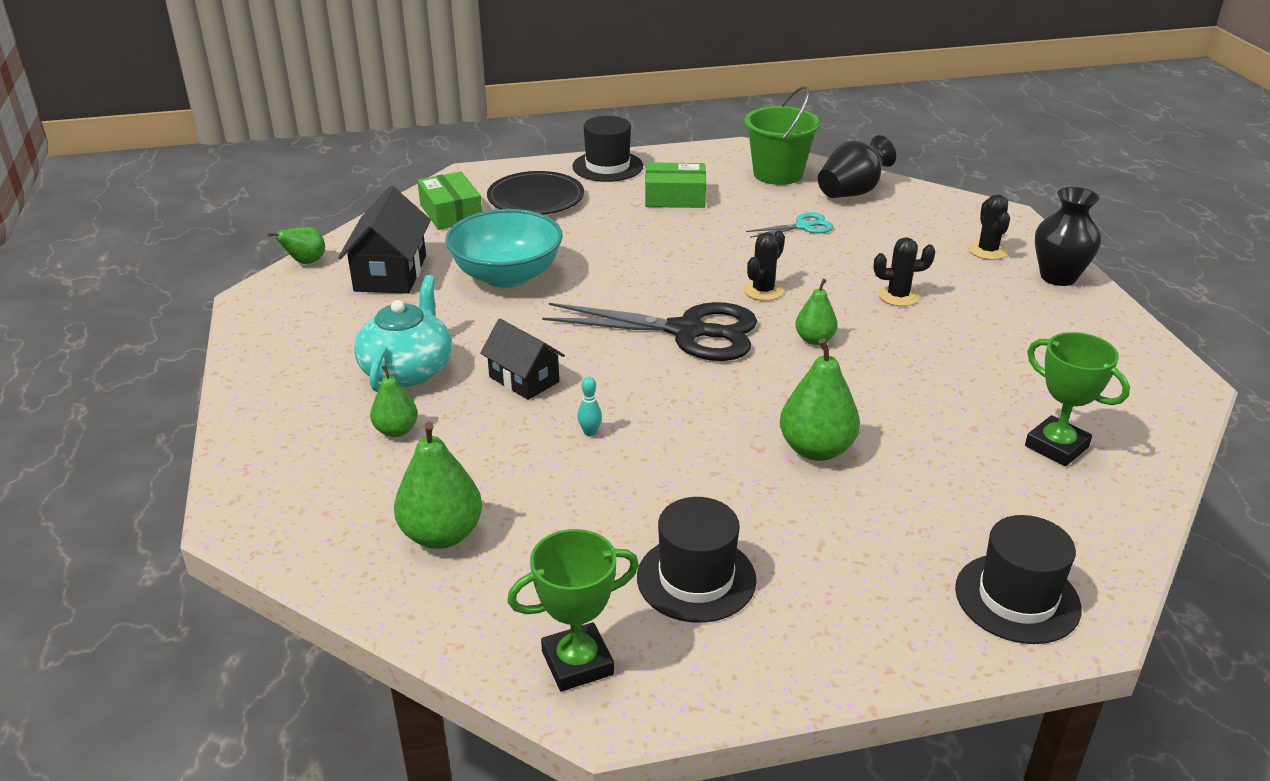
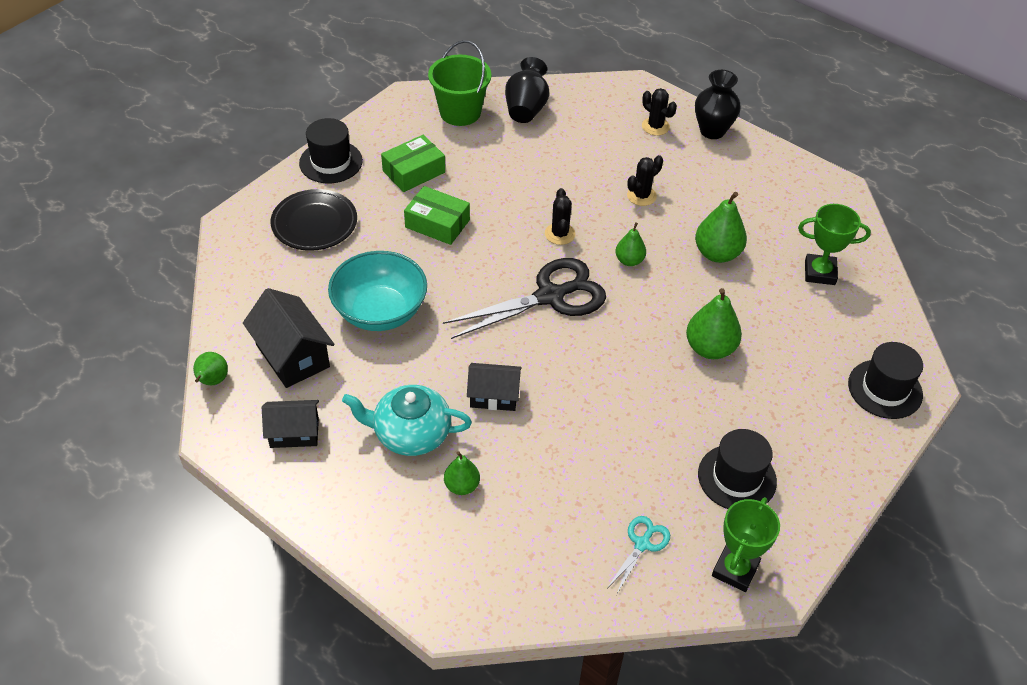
camera: 40 degrees left, 15 degrees up
(315, 323) = (294, 433): none -> black house
(408, 370) = (410, 433): turquoise teapot -> turquoise teapot turned 60 degrees counterclockwise
(441, 535) = (578, 541): green pear -> green pear (717, 253)
(451, 212) = (265, 271): green box -> green box (437, 223)
(590, 432) = (578, 413): turquoise bowling pin -> none
(803, 226) = (527, 159): turquoise scissors -> turquoise scissors (642, 544)

